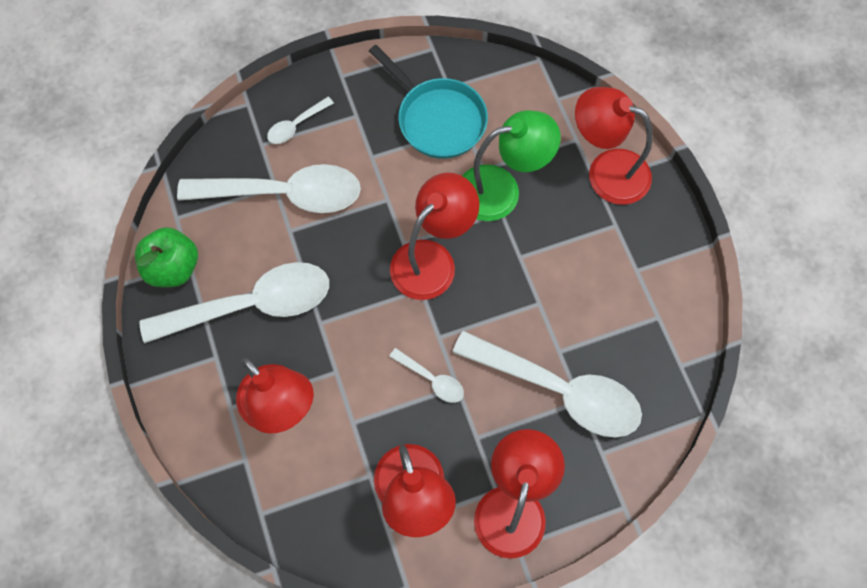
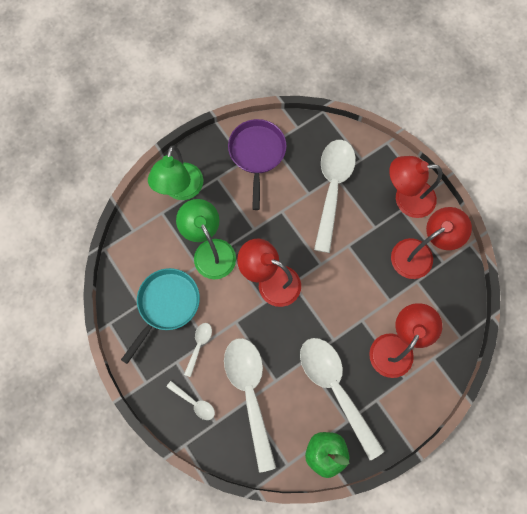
camera: 105 degrees left, 5 degrees up
(432, 379) = (348, 261): white spoon -> white spoon (199, 345)
(606, 171) = (181, 190): red lamp -> green lamp
(644, 291) = (257, 154): none -> purple pan

